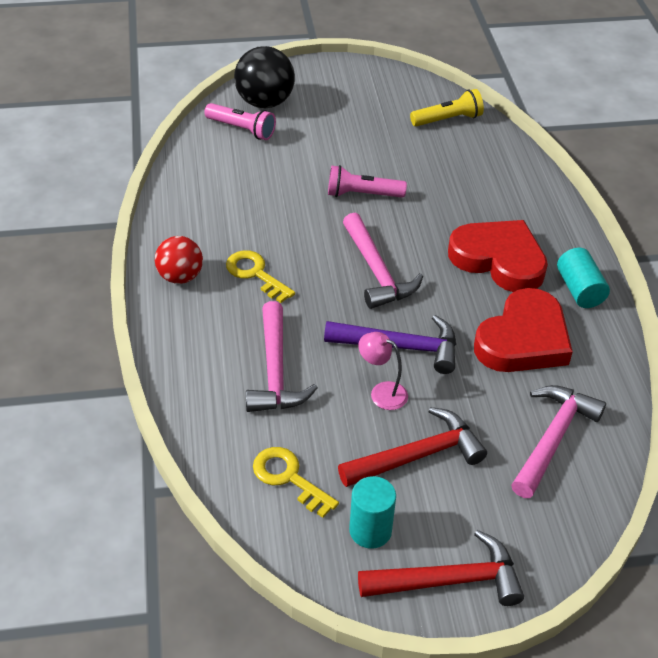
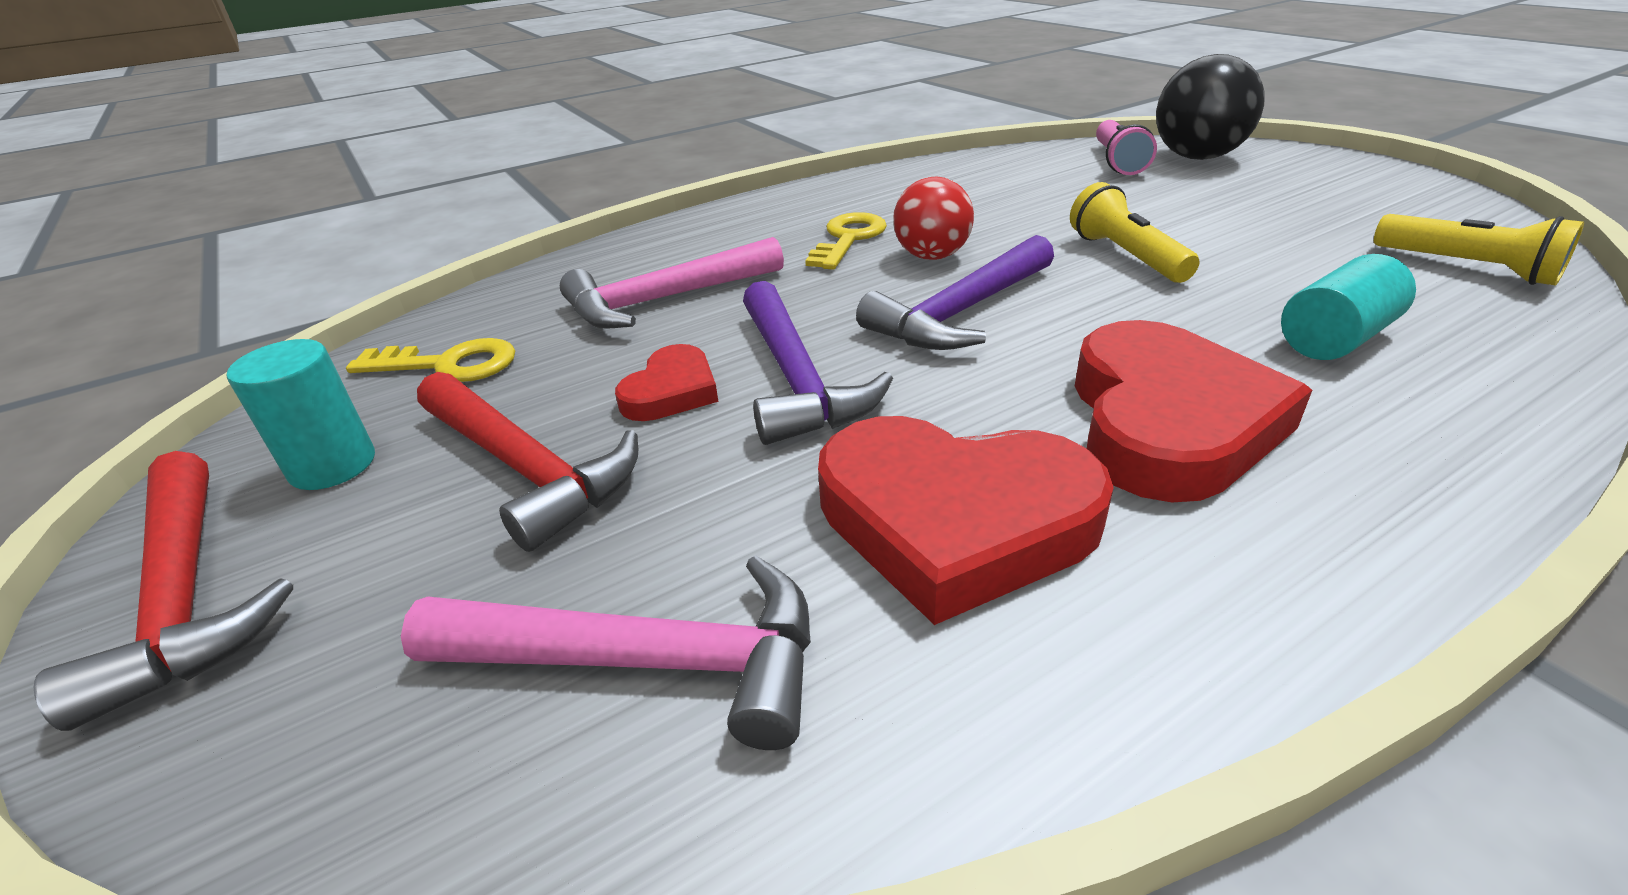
camera: 70 degrees right, 10 degrees down
(180, 277) = (795, 206): red ball -> red ball (931, 256)
(289, 478) = (447, 365): yellow key -> yellow key turned 75 degrees clockwise
(362, 194) = (1126, 256): pink flashlight -> yellow flashlight
(377, 271) = (961, 313): pink hammer -> purple hammer
(381, 392) = (671, 391): pink lamp -> red heart
(579, 290) = (1239, 573): turquoise cylinder -> turquoise cylinder (1335, 339)

